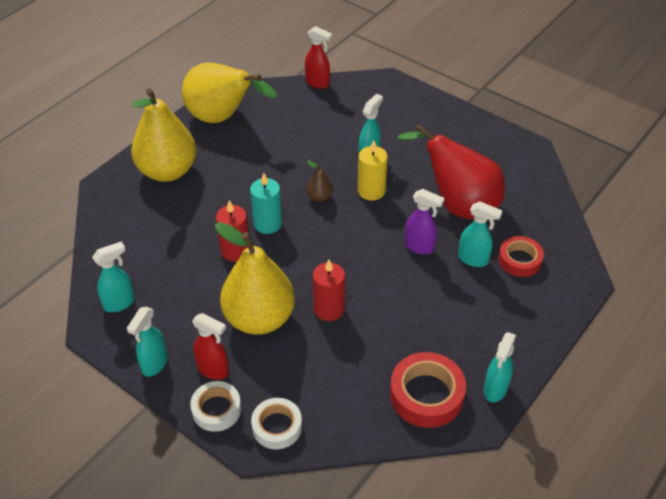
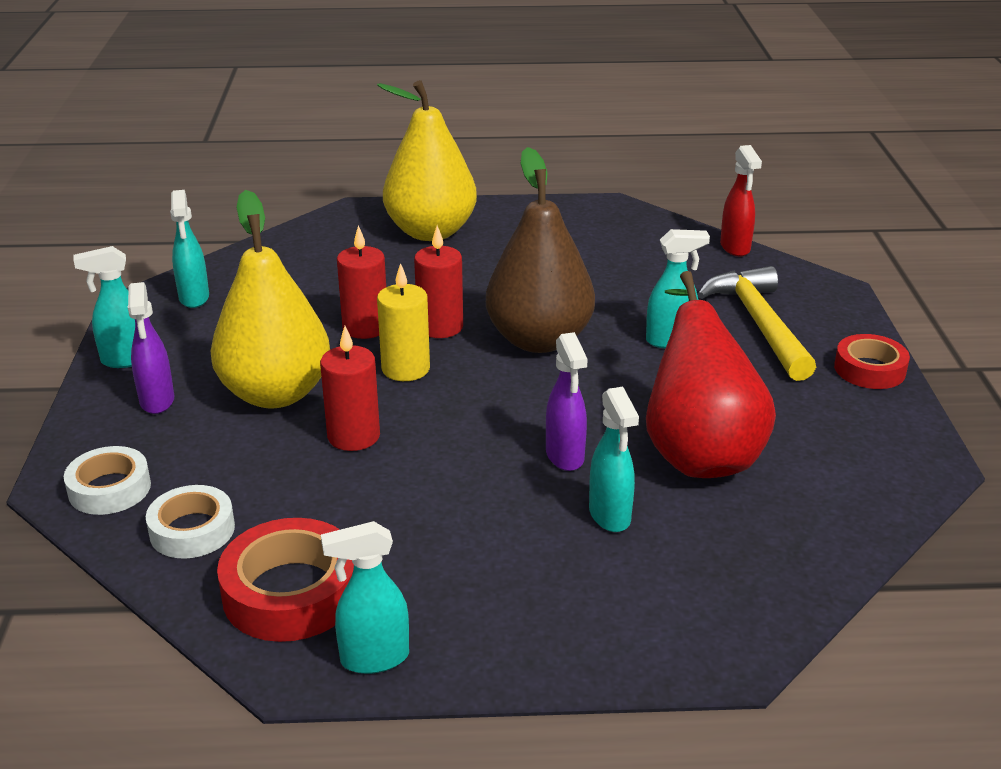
camera: 50 degrees right, 15 degrees down
(120, 303) = (194, 298): turquoise spray bottle -> turquoise spray bottle turned 60 degrees clockwise
(213, 370) = (157, 401): red spray bottle -> purple spray bottle
(216, 409) = (96, 432): white tape -> white tape (192, 530)
(222, 118) = (566, 222): yellow pear -> none
(267, 223) = (440, 327): turquoise candle -> red candle
(319, 197) = (539, 340): brown pear -> brown pear, size x2.47
(371, 191) = (610, 371): yellow candle -> yellow candle (405, 369)
(388, 121) = (759, 324): none -> yellow hammer
(519, 260) = (673, 562): red tape -> red tape (869, 369)

